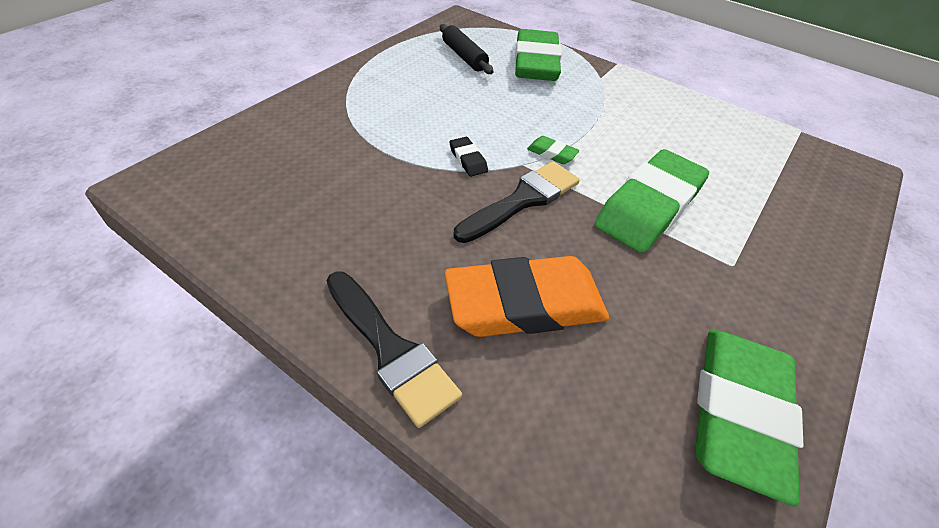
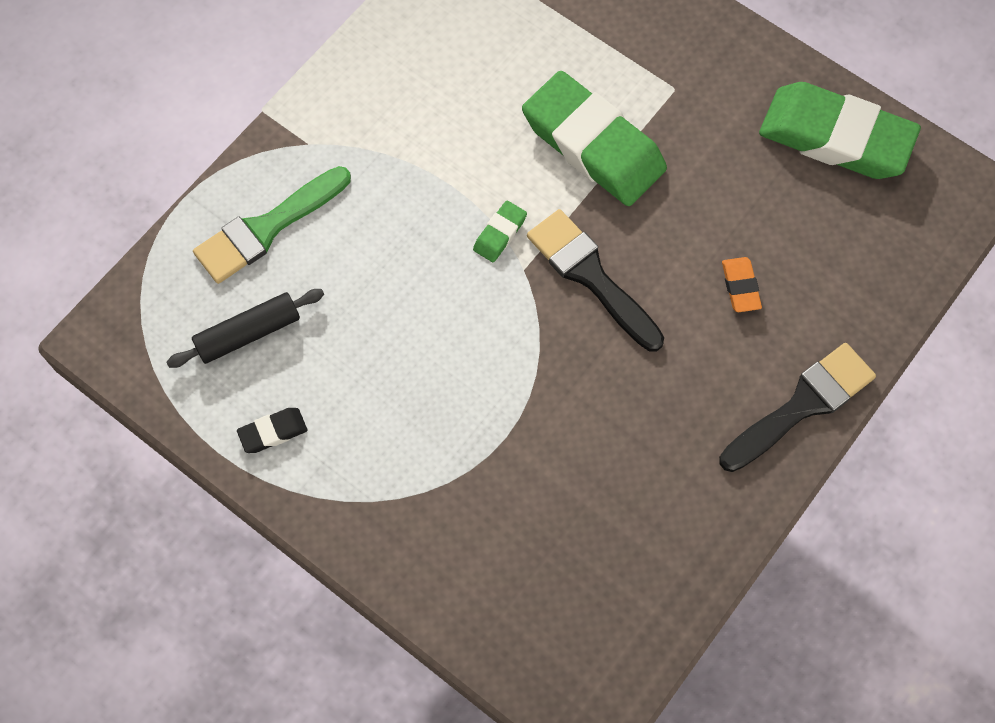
camera: 85 degrees left, 20 degrees up
(468, 160) = (518, 333): black eraser -> black eraser (273, 432)
(525, 304) = (740, 286): orange eraser -> orange eraser, size x0.41
(536, 63) = (267, 228): green eraser -> green brush

